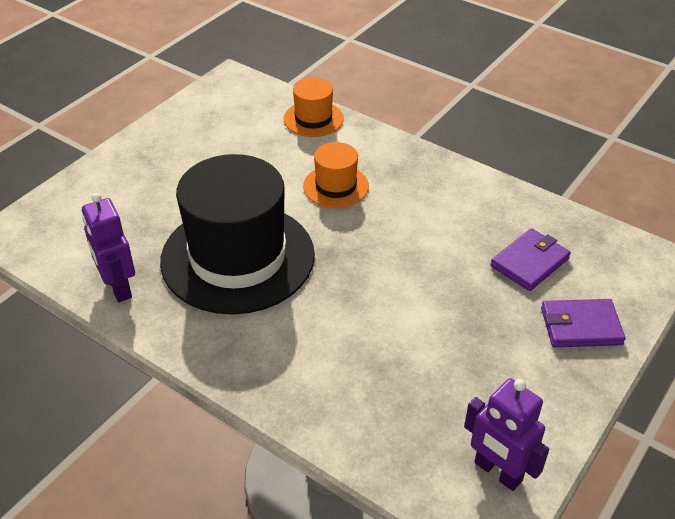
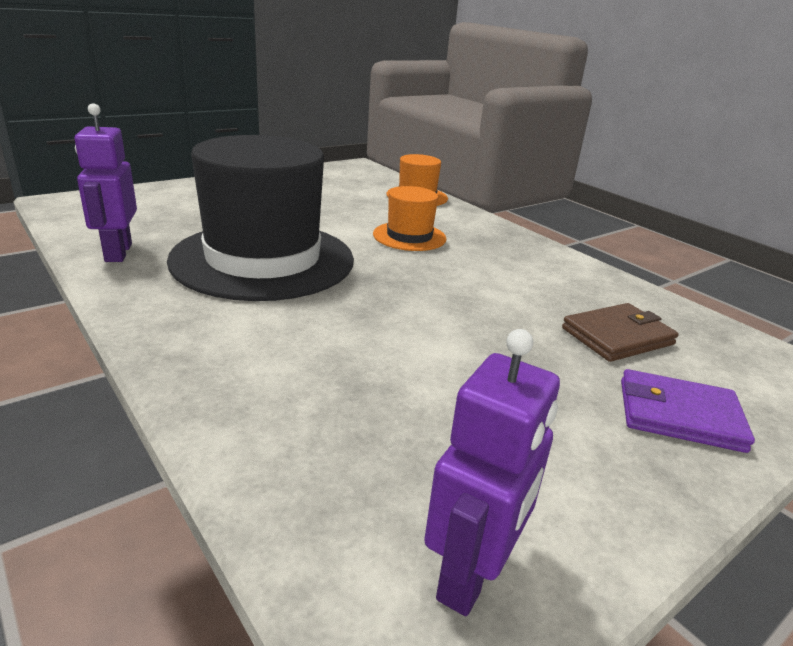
camera: 15 degrees right, 15 degrees down
(497, 472) = (472, 575): purple robot -> purple robot turned 120 degrees counterclockwise
(529, 262) = (617, 336): purple wallet -> brown wallet

